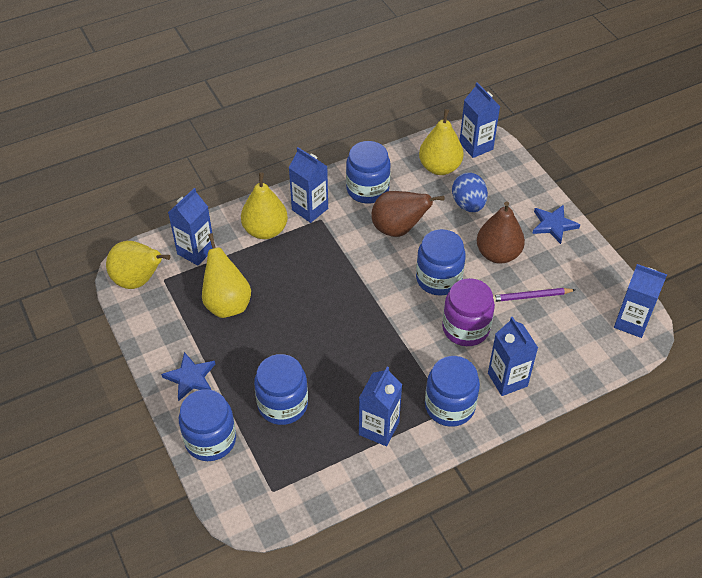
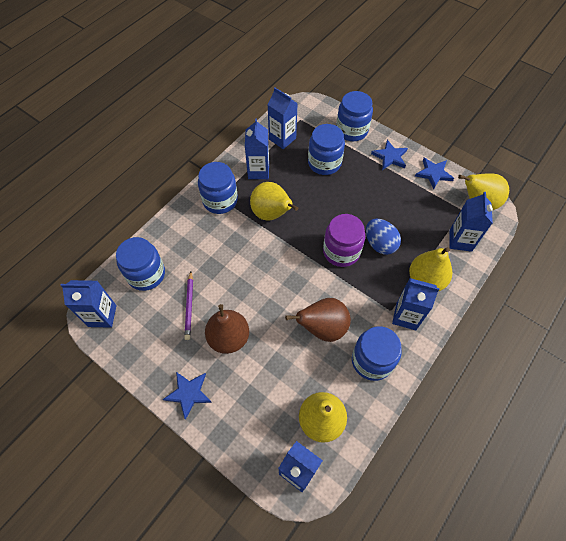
camera: 155 degrees right, 10 degrees up
(156, 333) = (433, 174): none -> blue star
(227, 303) = (406, 210): yellow pear -> yellow pear (272, 214)
(438, 279) = (268, 293): blue jar -> blue jar (146, 274)
(465, 328) = (230, 259): purple jar -> purple jar (341, 251)
(468, 204) = (275, 383): blue egg -> blue egg (380, 244)
(507, 379) = (187, 232): blue carton -> blue carton (282, 139)
(530, 296) = (189, 306): purple pencil -> purple pencil turned 120 degrees clockwise

